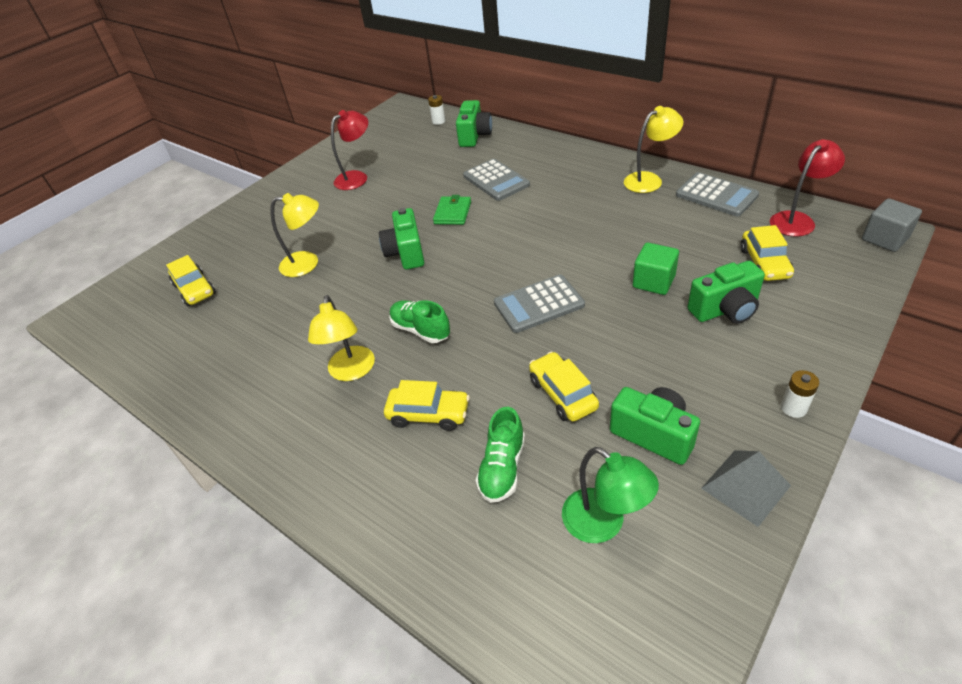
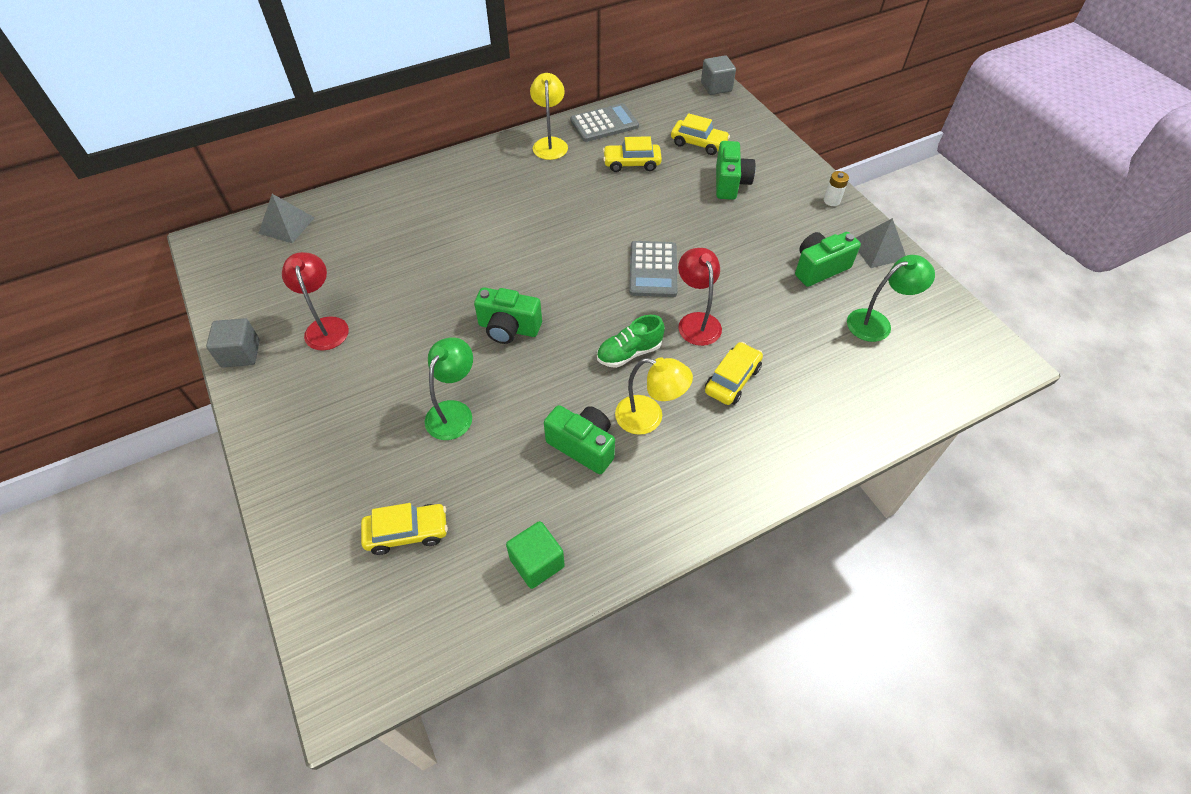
camera: 70 degrees left, 10 degrees up
(307, 263) = (454, 412): yellow lamp -> green lamp
(315, 161) = (241, 353): none -> grey cube
(438, 121) = (286, 225): white battery -> grey pyramid
(452, 213) = (475, 274): green wallet -> none
(474, 136) = (353, 211): green camera -> green camera (583, 446)
(496, 180) = (452, 227): grey calculator -> none
(502, 468) = (808, 355): green shoe -> none
(562, 394) = (758, 296): yellow car -> yellow car (631, 163)
(653, 282) = (676, 200): green cube -> green cube (537, 563)
(797, 220) = (666, 106): red lamp -> red lamp (696, 321)

